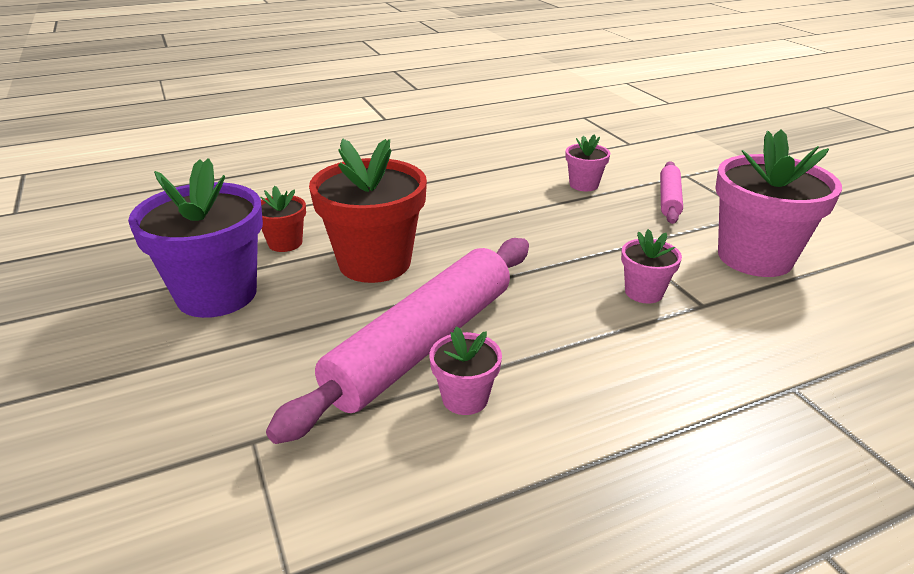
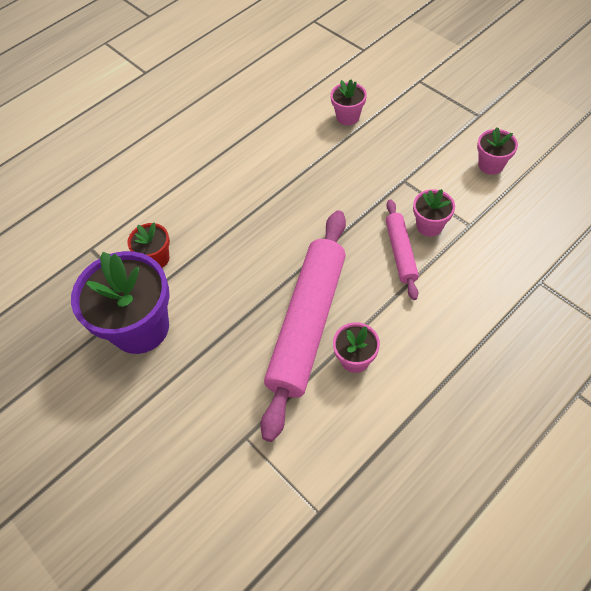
camera: 15 degrees left, 25 degrees up
(374, 263) = (235, 257): red flower pot -> none
(669, 199) = (415, 115): pink rolling pin -> pink rolling pin (400, 252)
(754, 257) = (490, 165): pink flower pot -> pink flower pot, size x0.49

